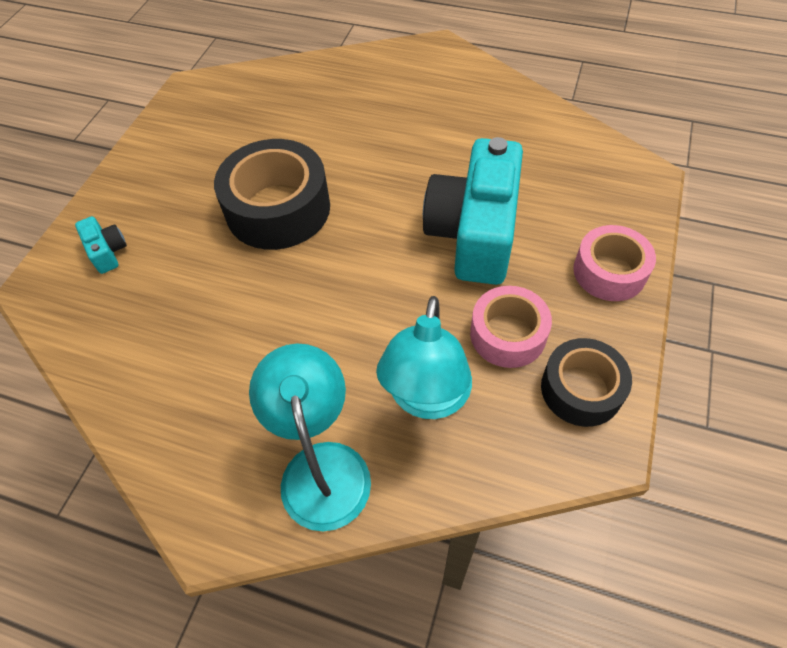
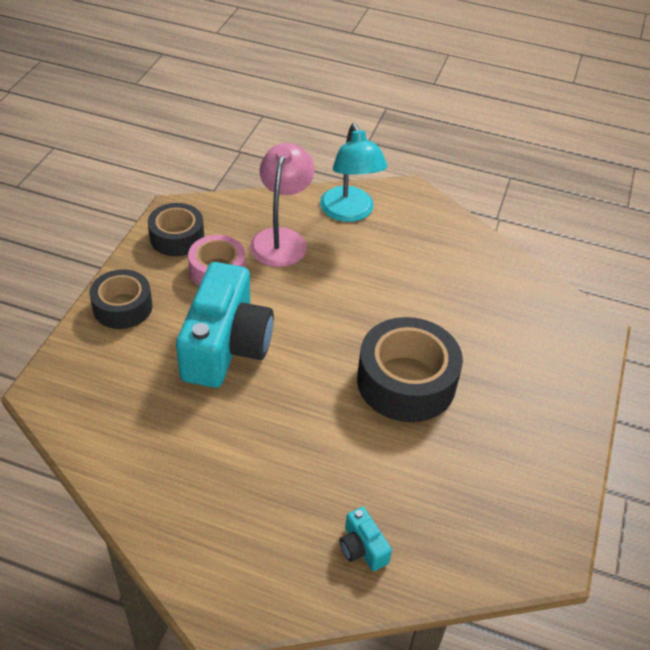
camera: 175 degrees right, 10 degrees down
(107, 252) = (550, 352): turquoise camera -> turquoise camera (362, 548)
(427, 399) = (281, 239): turquoise lamp -> pink lamp
(609, 271) = (122, 307): pink tape -> black tape

